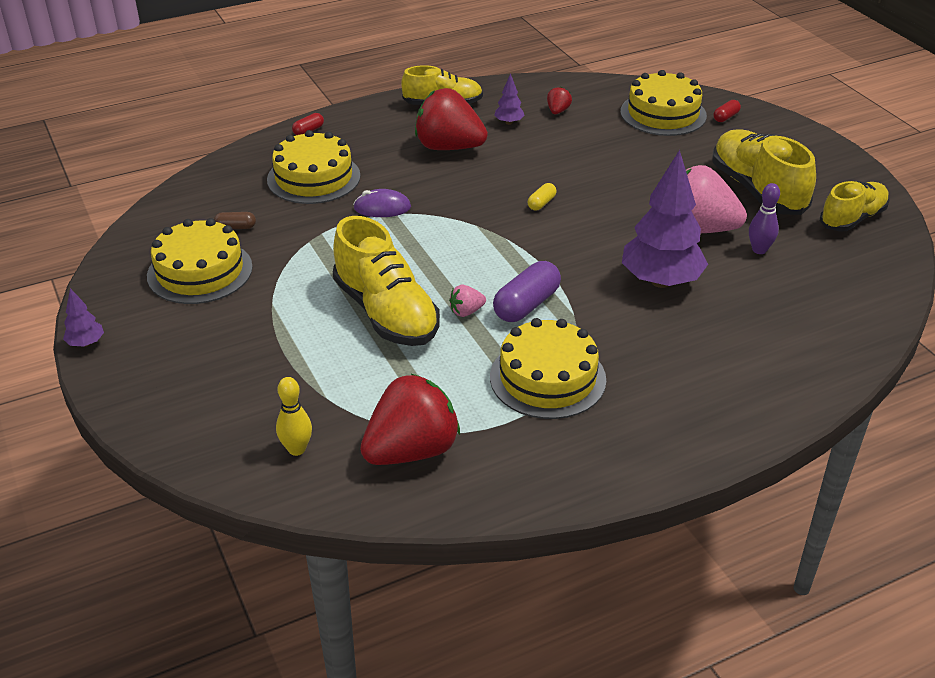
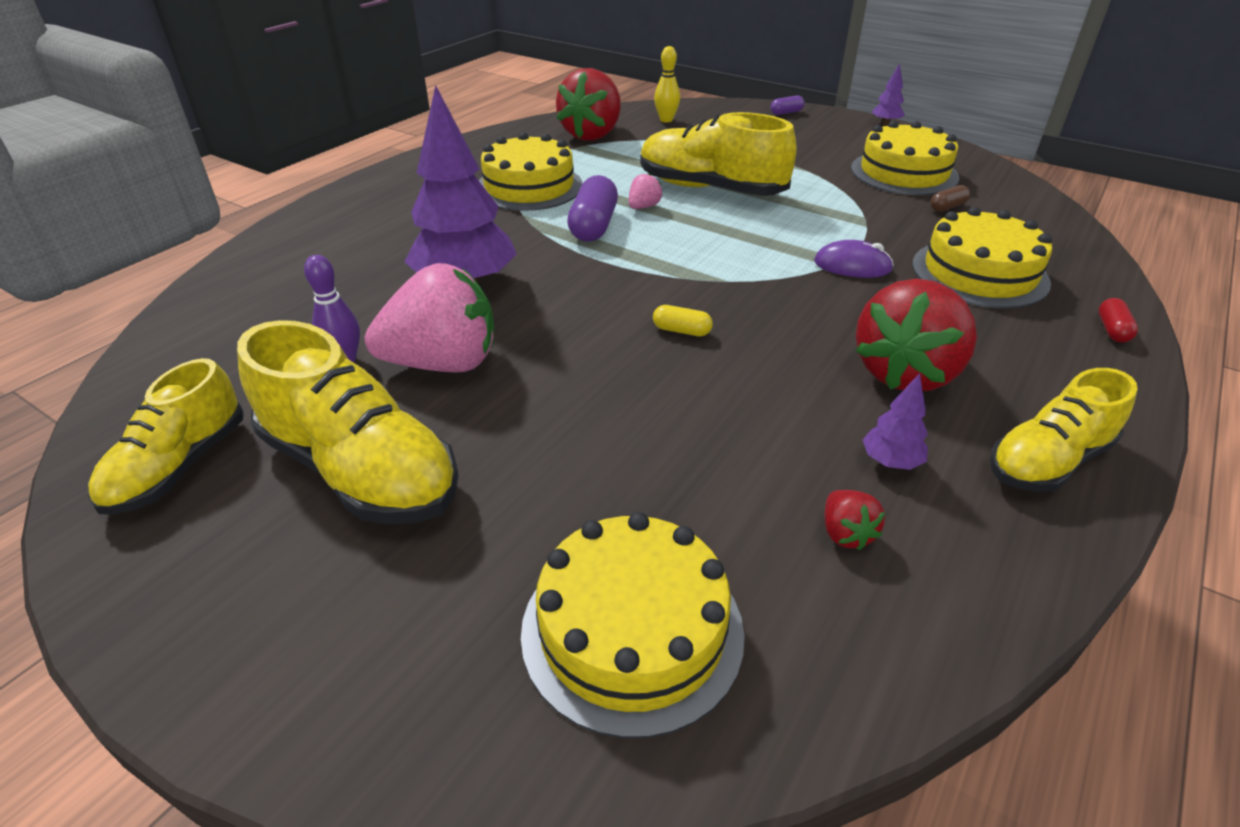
camera: 150 degrees right, 0 degrees up
(147, 407) = (786, 113): none -> purple capsule
(382, 208) = (852, 266): purple mouse -> purple mouse turned 45 degrees clockwise
(449, 147) = (905, 373): red strawberry -> red strawberry turned 135 degrees clockwise
(541, 203) = (681, 331): yellow capsule -> yellow capsule turned 75 degrees counterclockwise
(725, 117) = (475, 689): red capsule -> none

